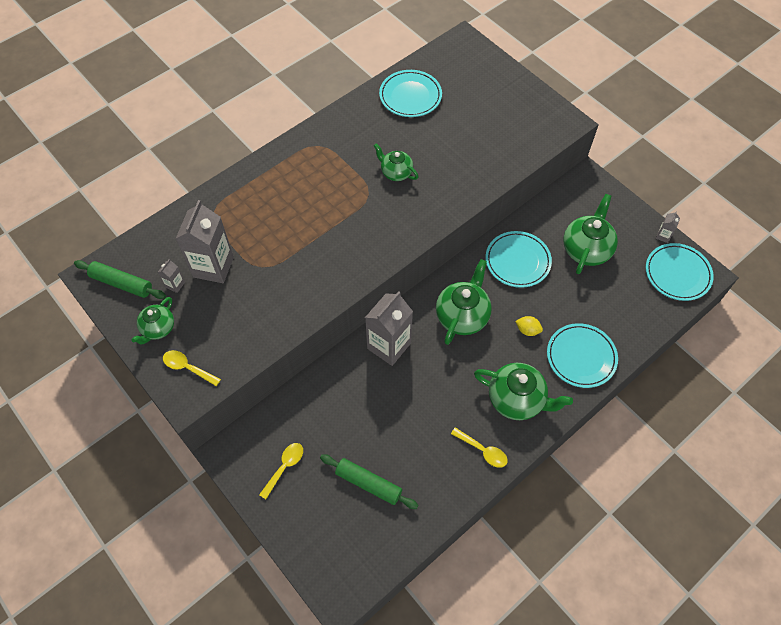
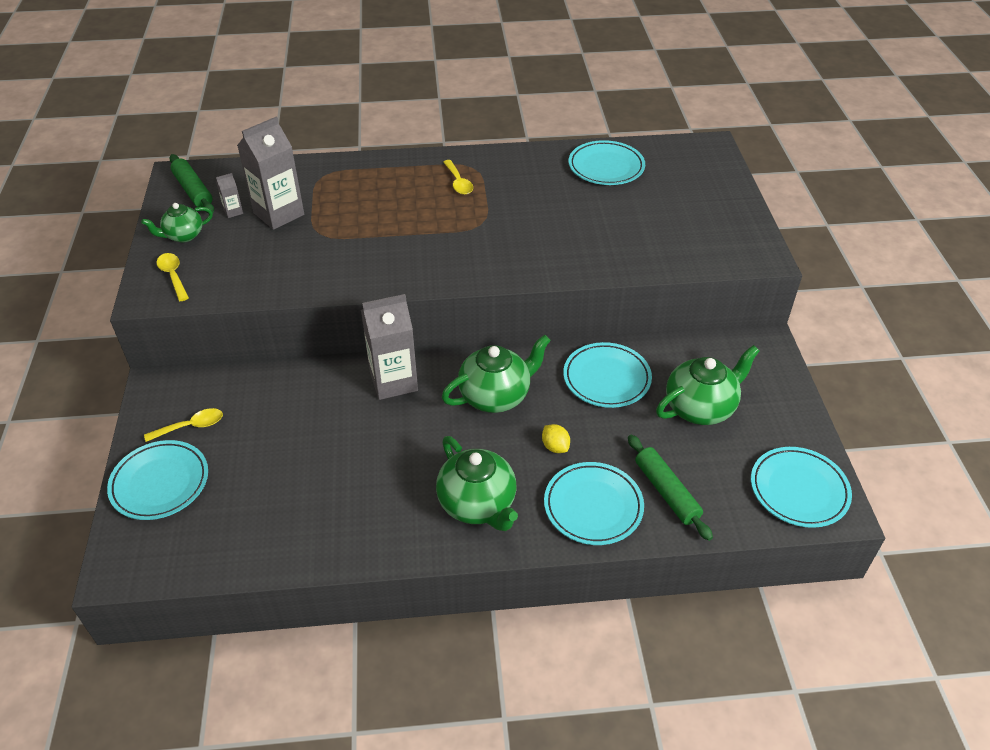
camera: 35 degrees right, 15 degrees down
(305, 521) = (160, 483): none -> turquoise plate
(368, 483) = (249, 488): green rolling pin -> green rolling pin (666, 492)
(396, 172) = (526, 219): green teapot -> none
(483, 451) = (392, 530): yellow spoon -> yellow spoon (458, 183)
(663, 236) = (814, 442): grey carton -> none

